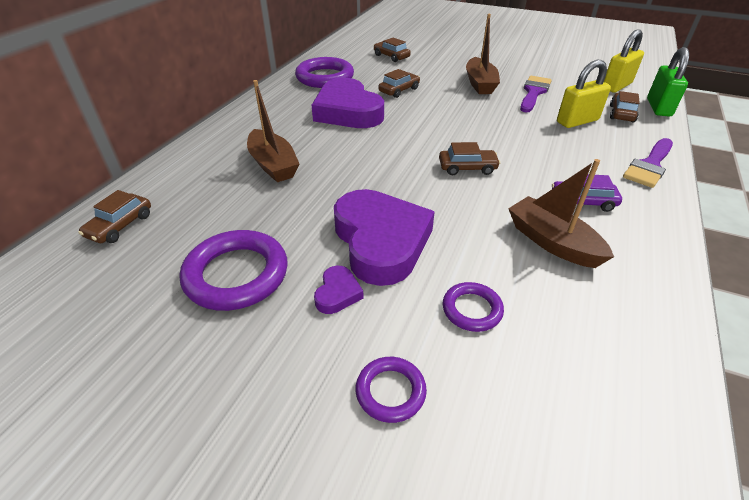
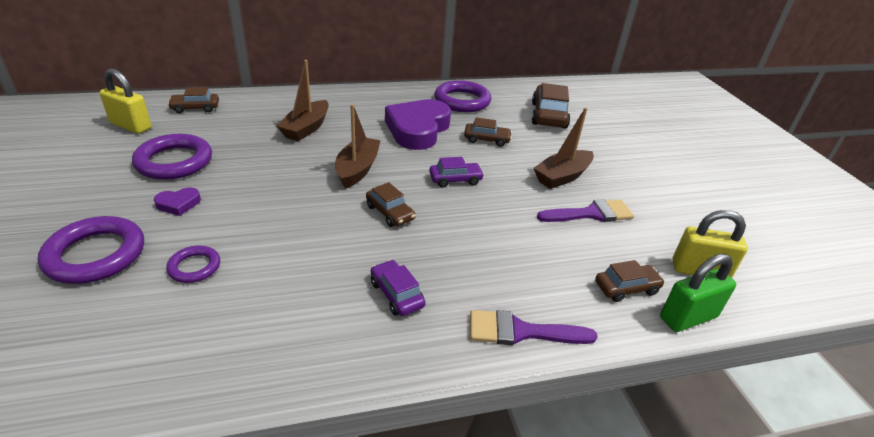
camera: 50 degrees right, 5 degrees down
(381, 241) = (248, 202): purple heart -> none
(390, 391) = (95, 255): purple ring -> purple ring, size x1.85
(391, 56) = (548, 115): brown car -> brown car, size x1.70
(444, 123) = (455, 179): none -> purple car
(552, 242) = (313, 289): brown boat -> brown boat (357, 169)
(577, 121) = (562, 258): yellow padlock -> yellow padlock (131, 126)

